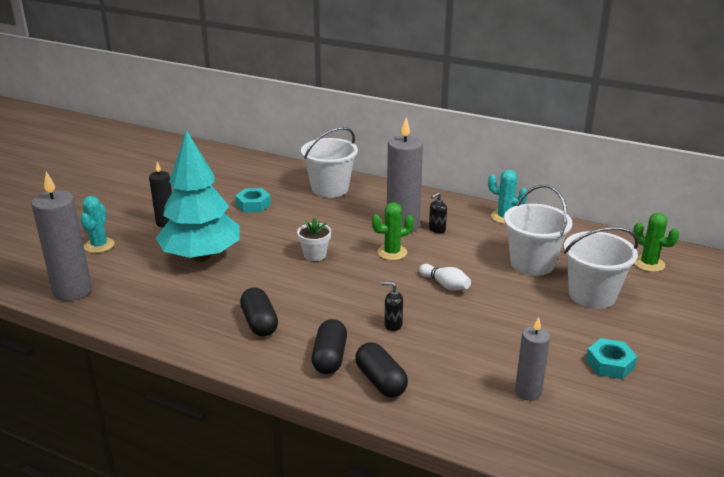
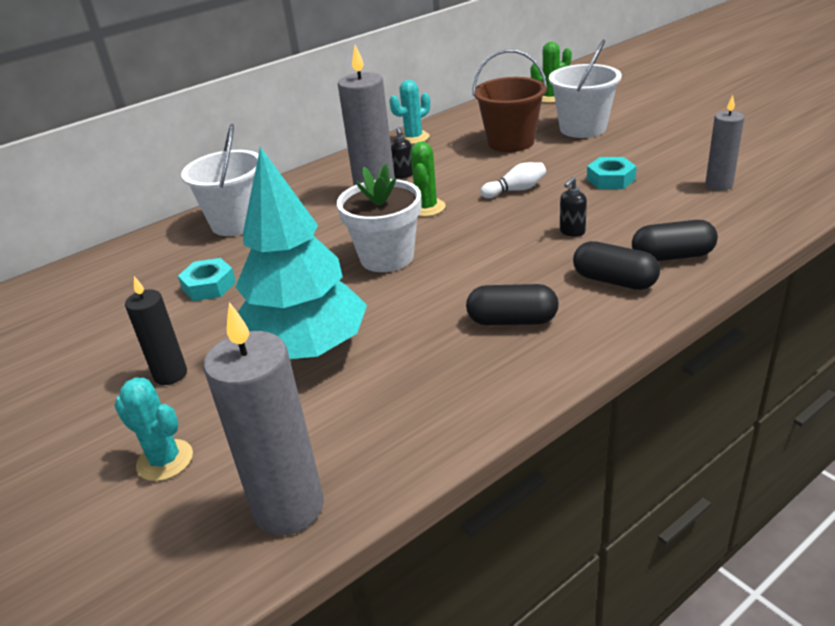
camera: 60 degrees left, 5 degrees up
(315, 255) = (387, 257): white flower pot -> white flower pot, size x1.76
(532, 263) = (511, 142): white bucket -> brown bucket
(610, 364) = (691, 143): turquoise nut -> turquoise nut (610, 179)

